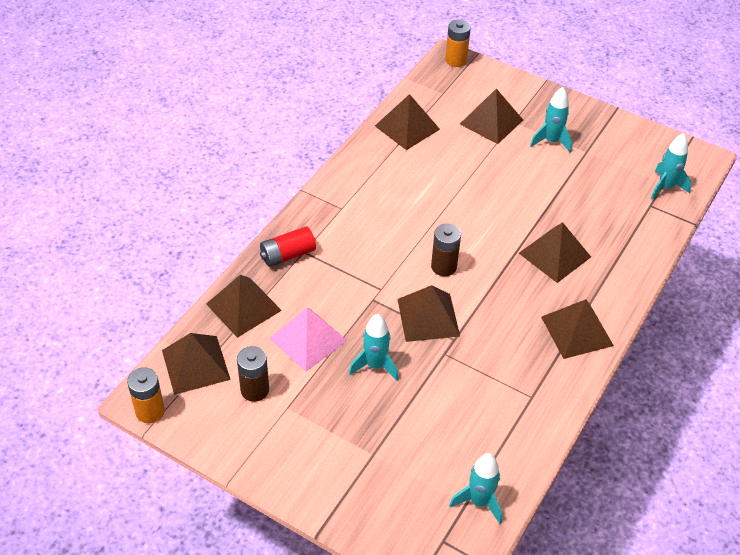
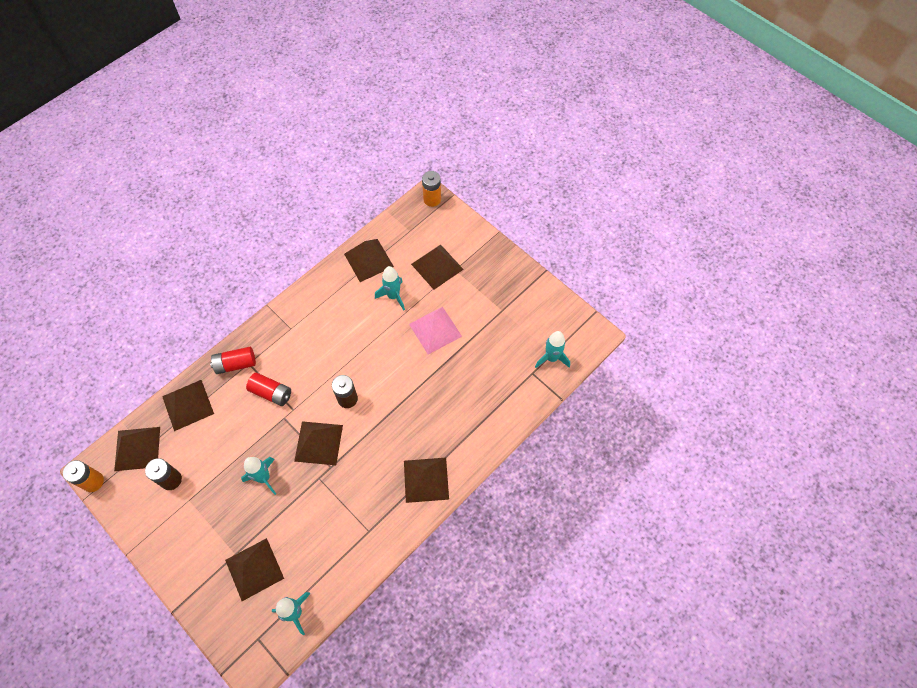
camera: 15 degrees right, 15 degrees up
(308, 339) = (224, 443): pink pyramid -> pink pyramid (435, 330)
(346, 276) = (271, 393): none -> red battery
(551, 141) = (477, 295): turquoise rocket -> turquoise rocket (393, 296)
(555, 255) = (437, 405): brown pyramid -> brown pyramid (254, 569)

